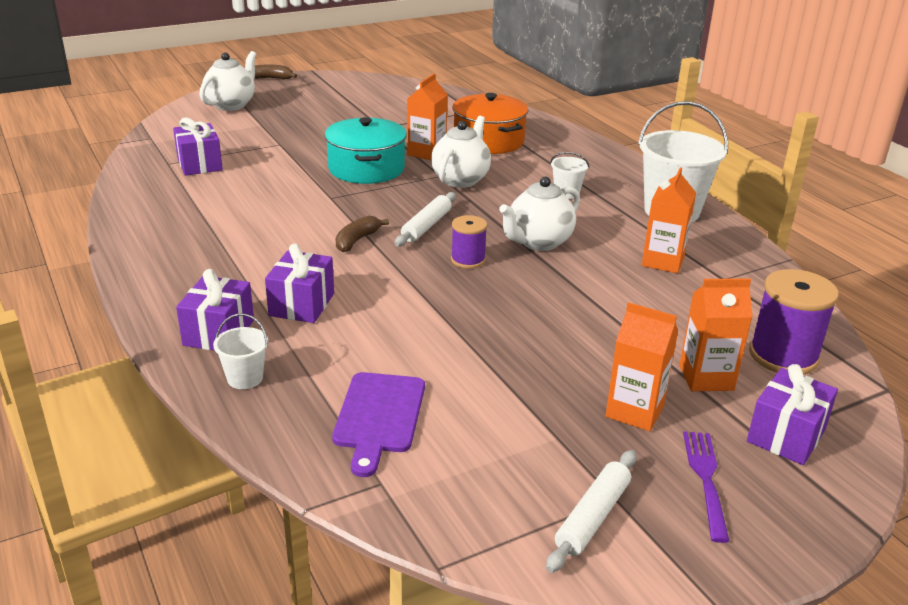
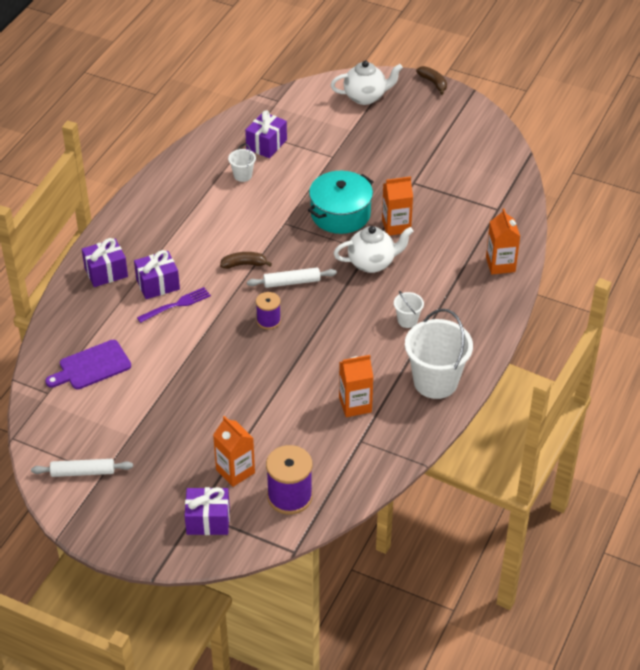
camera: 55 degrees right, 15 degrees up
(245, 378) = (79, 305): white bucket -> white bucket (243, 175)
(488, 141) = (451, 244): orange pot -> none
(538, 242) = (322, 339): white teapot -> none
(634, 411) = (177, 455): orange carton -> orange carton (500, 264)
(706, 479) = (143, 501): purple fork -> purple fork (176, 305)

